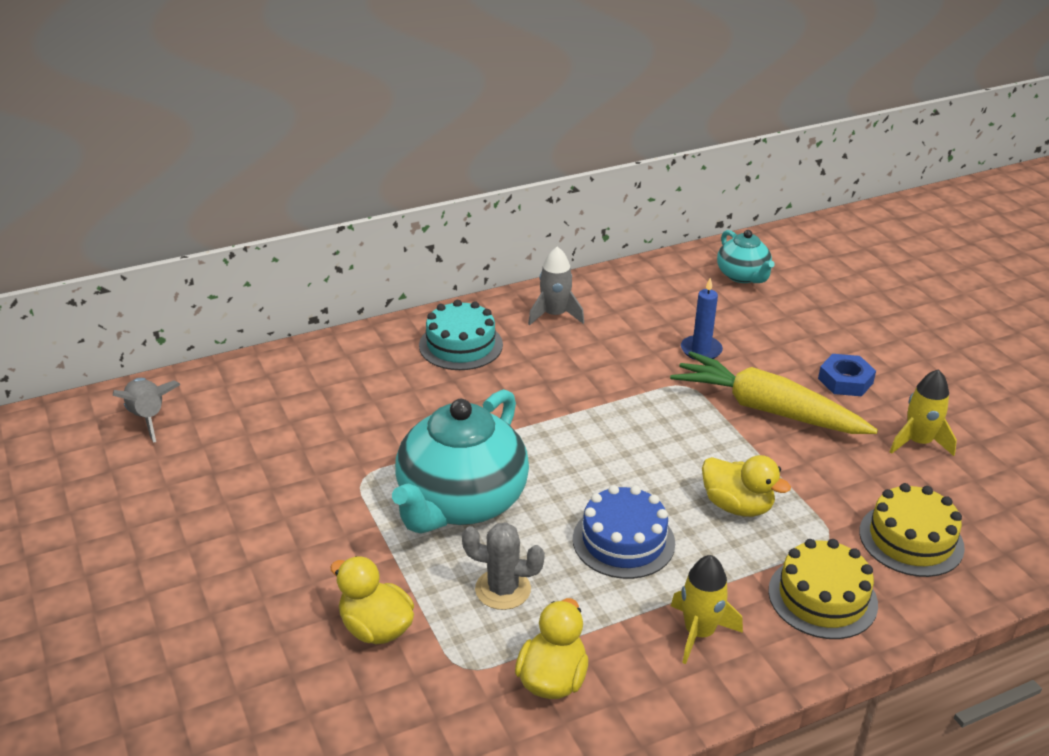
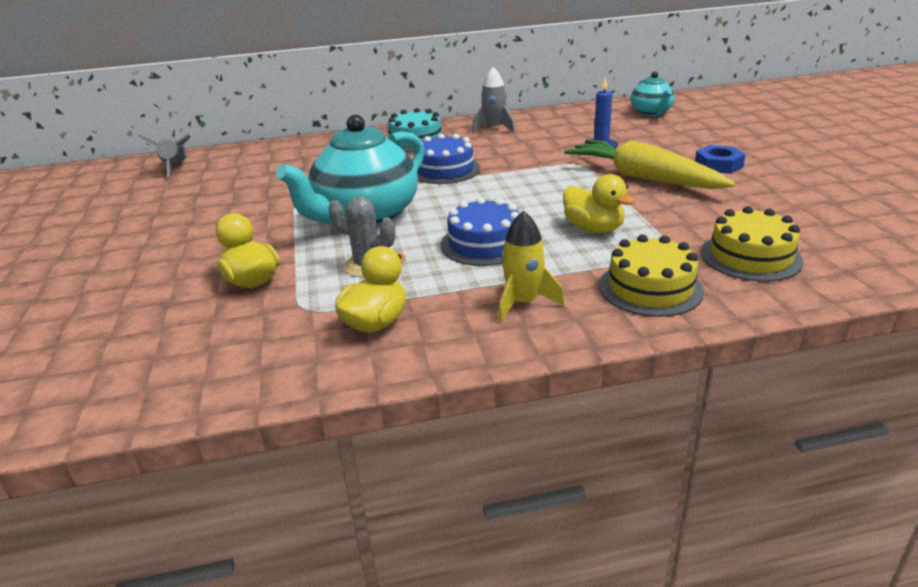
camera: 15 degrees right, 5 degrees down
(523, 405) = (445, 170): none -> blue cake
(918, 442) = (775, 200): yellow rocket -> none

